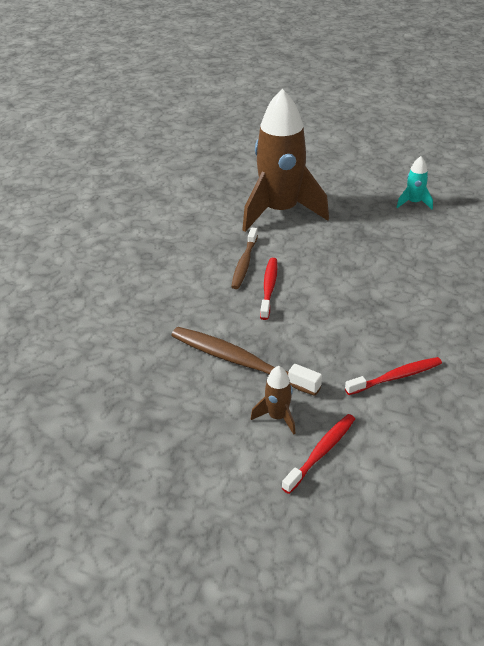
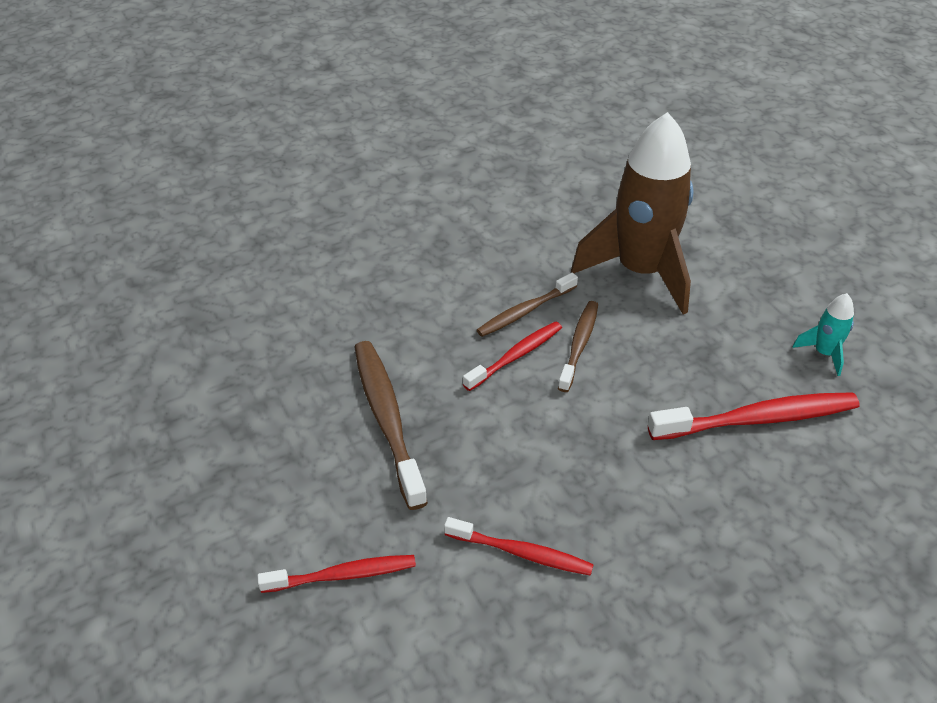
camera: 40 degrees right, 5 degrees up
(277, 417) = (349, 505): brown rocket -> none
(295, 264) = (579, 345): none -> brown toothbrush
(422, 248) = (757, 419): none -> red toothbrush

